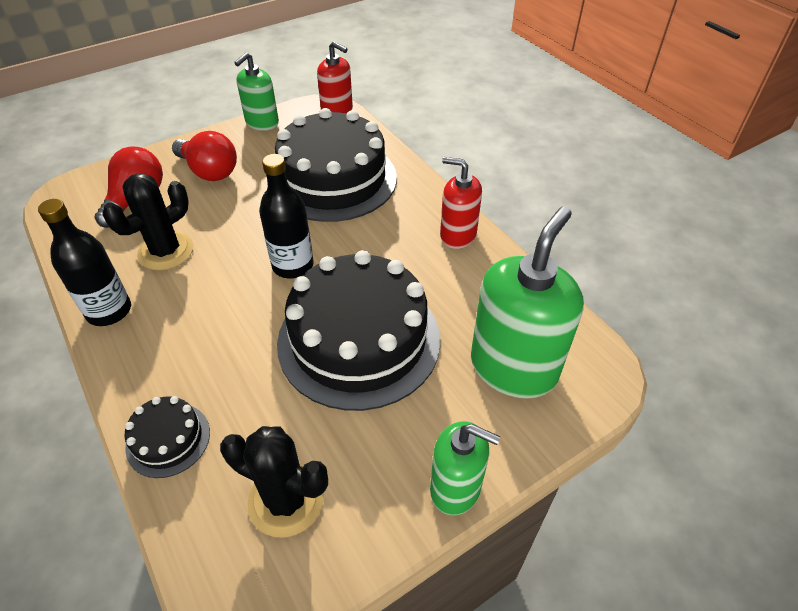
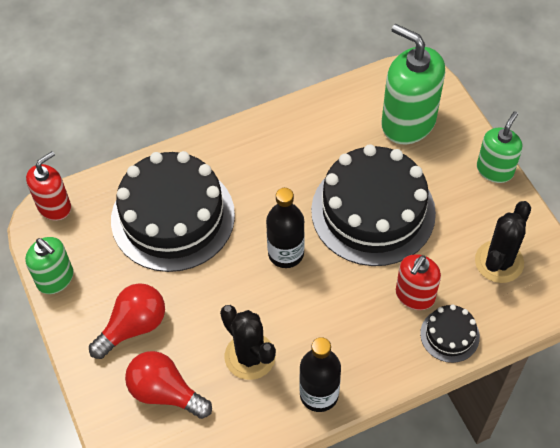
camera: 80 degrees left, 10 degrees up
(458, 235) = (269, 132): red soap dispenser -> red soap dispenser (414, 295)

